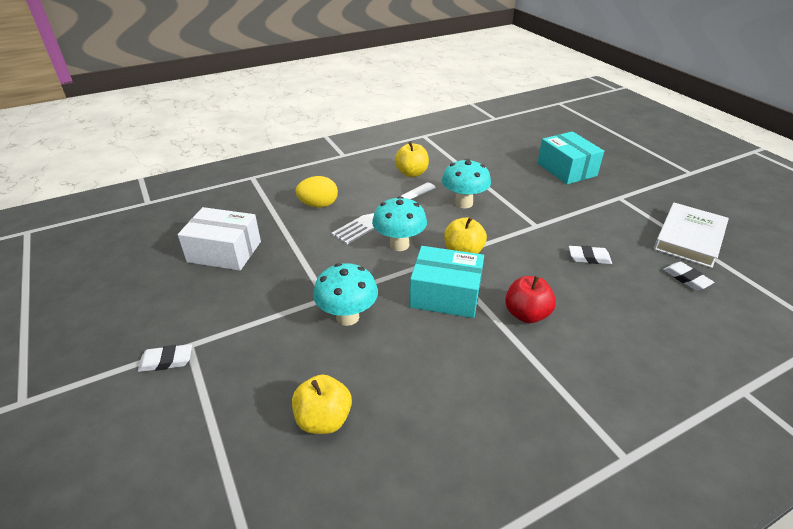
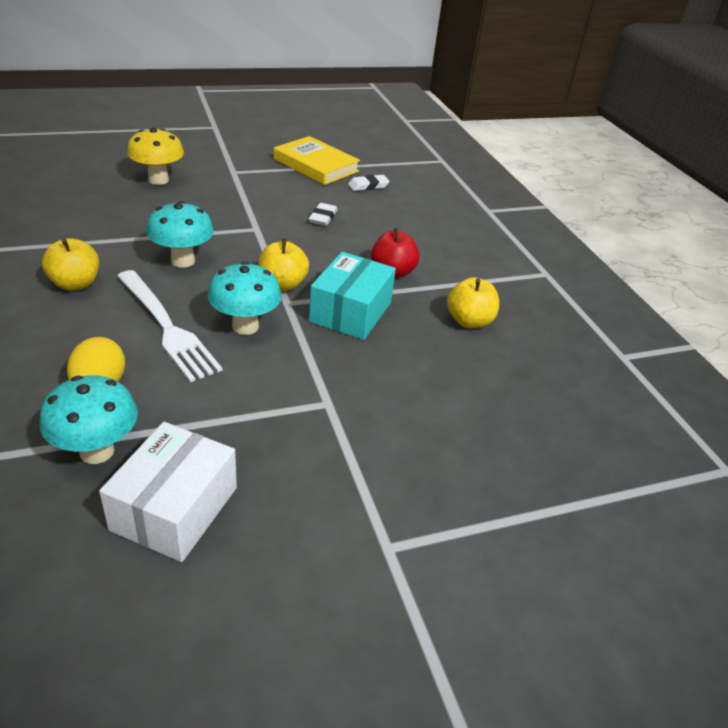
camera: 85 degrees left, 0 degrees up
(166, 361) = (414, 572): white eraser -> none
(323, 419) = (513, 424): yellow apple -> yellow apple (469, 321)
(347, 317) = (367, 389): turquoise mushroom -> turquoise mushroom (97, 451)
(566, 169) = (158, 180): turquoise box -> yellow mushroom
(689, 238) = (316, 165): white book -> yellow book

